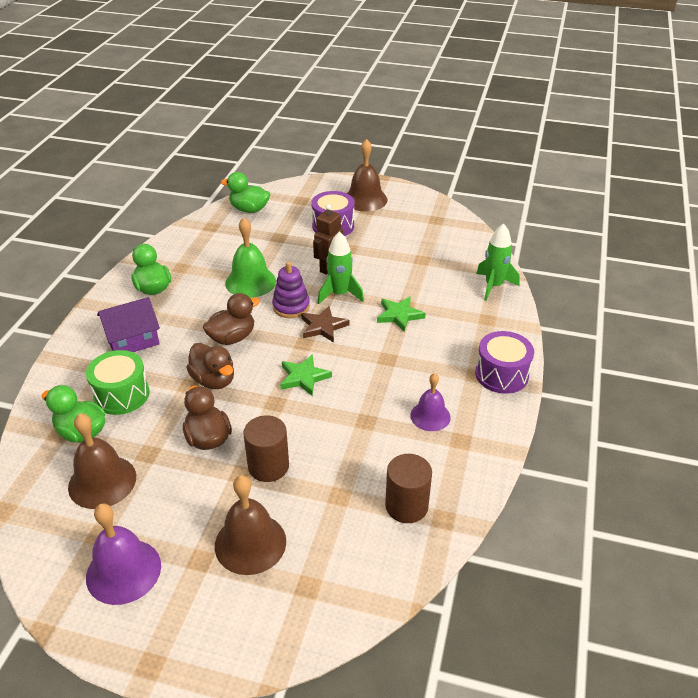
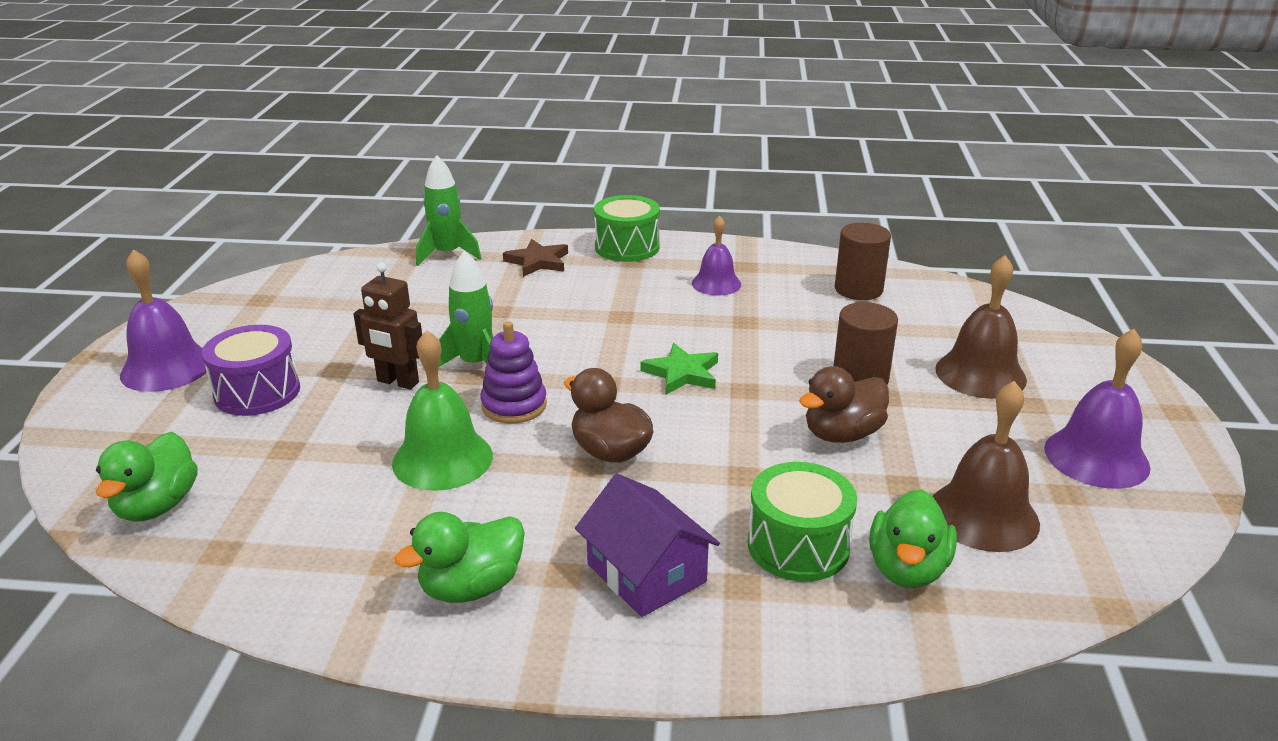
camera: 100 degrees left, 10 degrees down
(214, 380) = (720, 452): brown duck -> none
(323, 326) = (561, 370): brown star -> brown star (537, 261)
(365, 199) = (167, 367): brown bell -> purple bell
(399, 315) = (523, 313): green star -> none
(501, 374) = (627, 247): purple drum -> green drum

